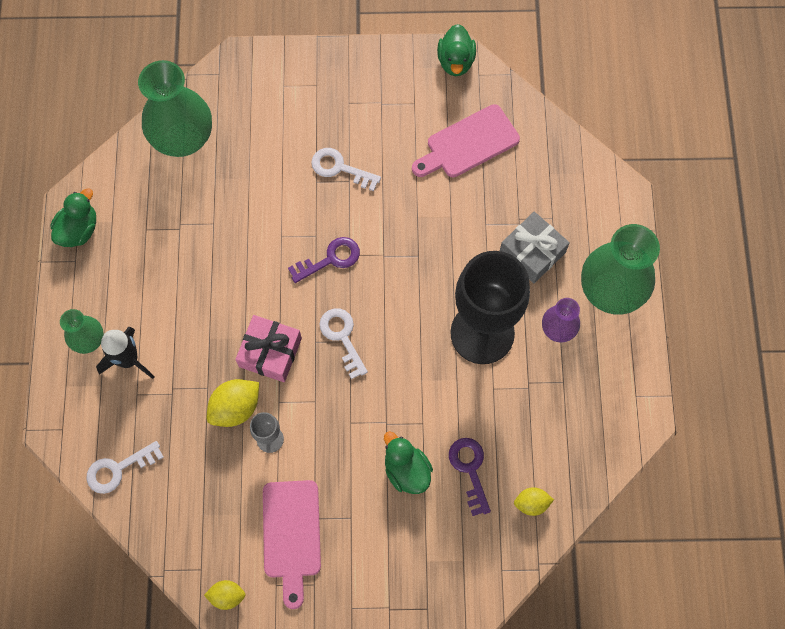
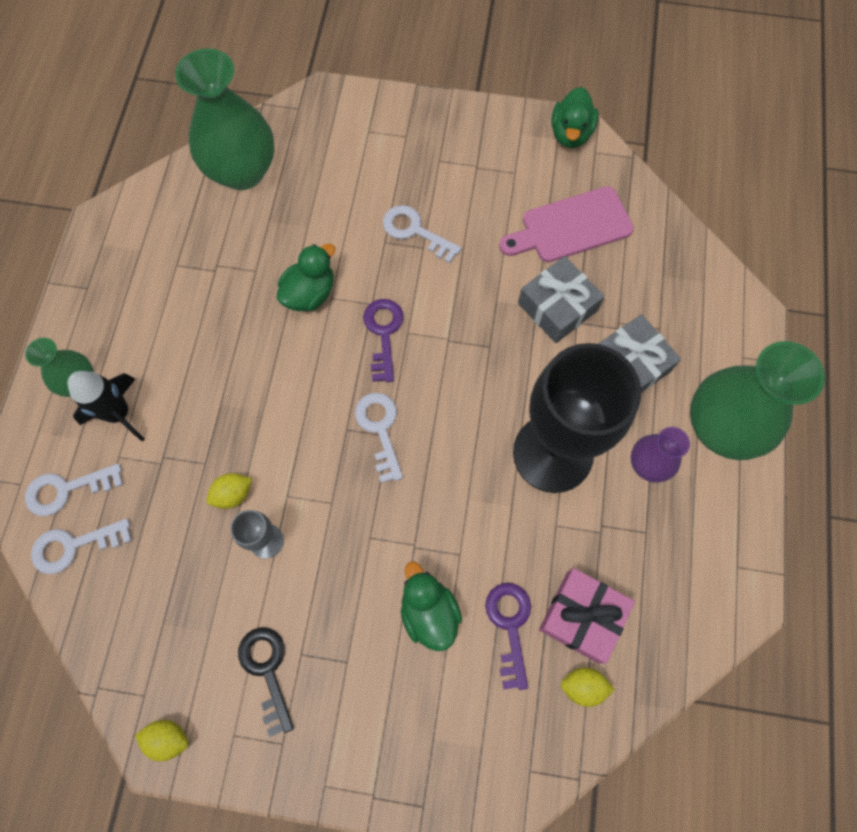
camera: 10 degrees right, 0 degrees up
(79, 230) = (100, 253): green duck -> green duck (310, 293)
(101, 427) = (67, 489): none -> white key
(236, 408) = (233, 494): yellow lemon -> yellow lemon, size x0.62
(270, 352) = (289, 433): pink gift -> pink gift (582, 617)
(291, 535) = (267, 671): pink cutting board -> black key
(330, 259) = (383, 334): purple key -> purple key turned 75 degrees counterclockwise
(467, 214) = (557, 307): none -> grey gift

